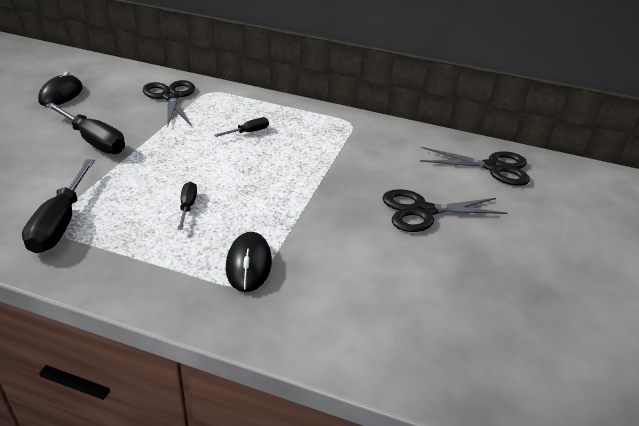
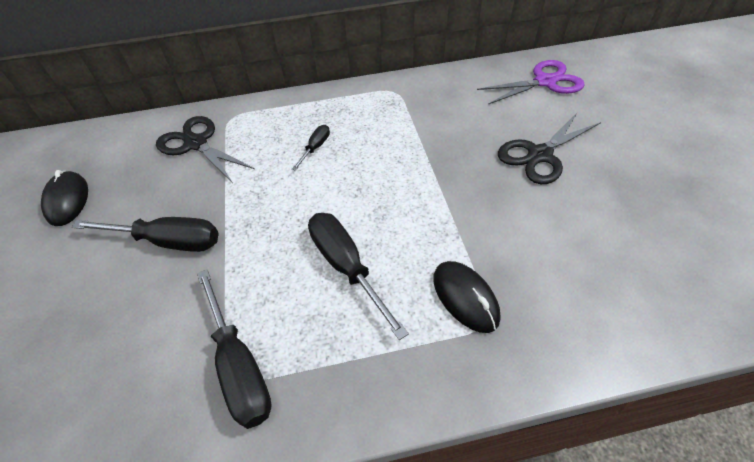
camera: 25 degrees left, 15 degrees up
(187, 206) = (346, 266): black screwdriver -> black screwdriver, size x1.92
(493, 167) = (545, 82): black scissors -> purple scissors

